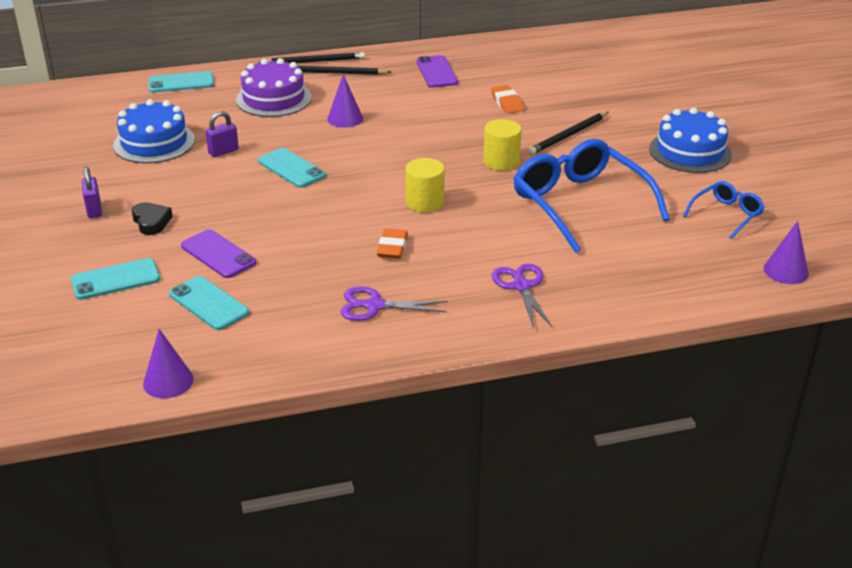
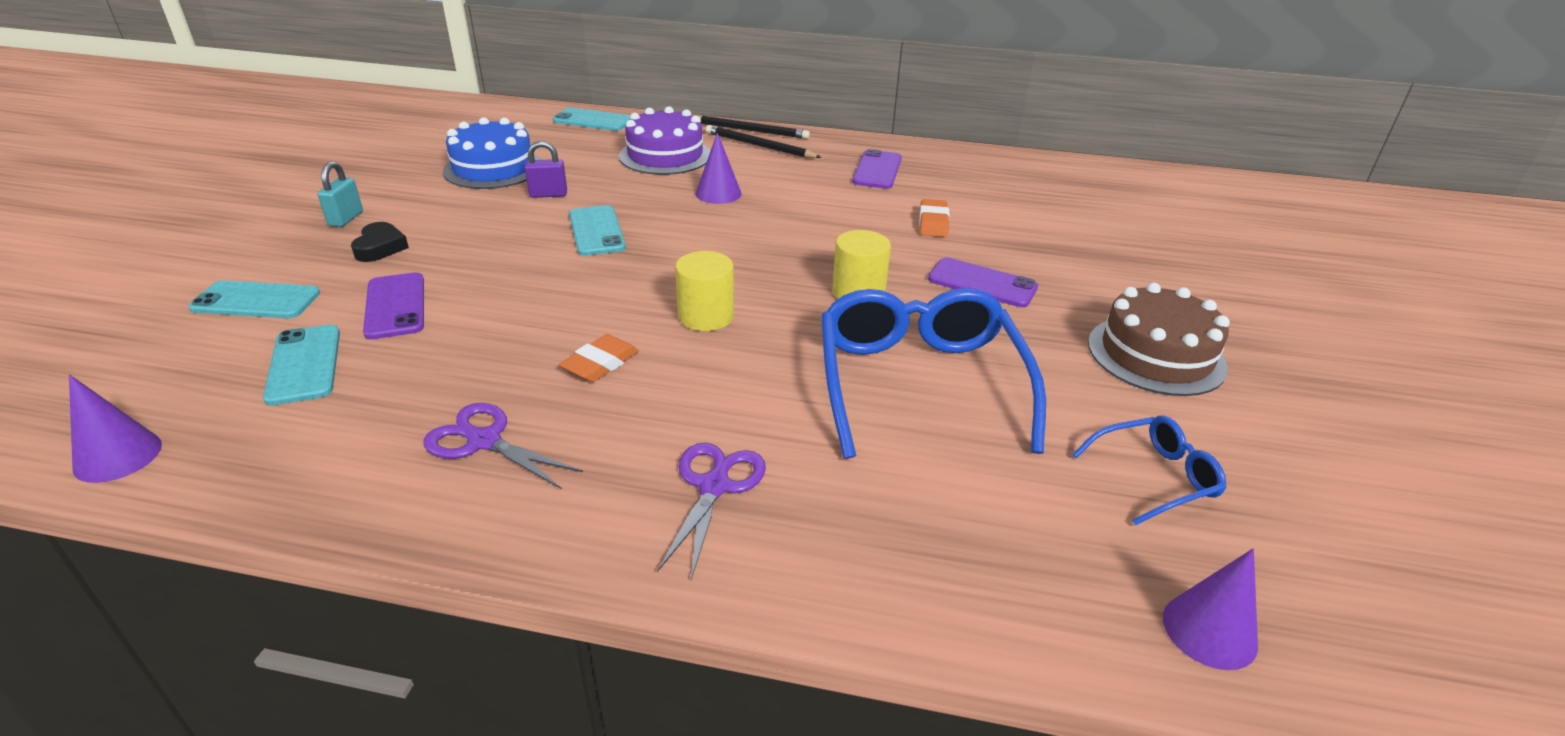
camera: 25 degrees right, 0 degrees up
(94, 210) = (346, 219): purple padlock -> turquoise padlock
(568, 135) = (982, 283): black pencil -> purple phone
(690, 151) = (1156, 355): blue cake -> brown cake

